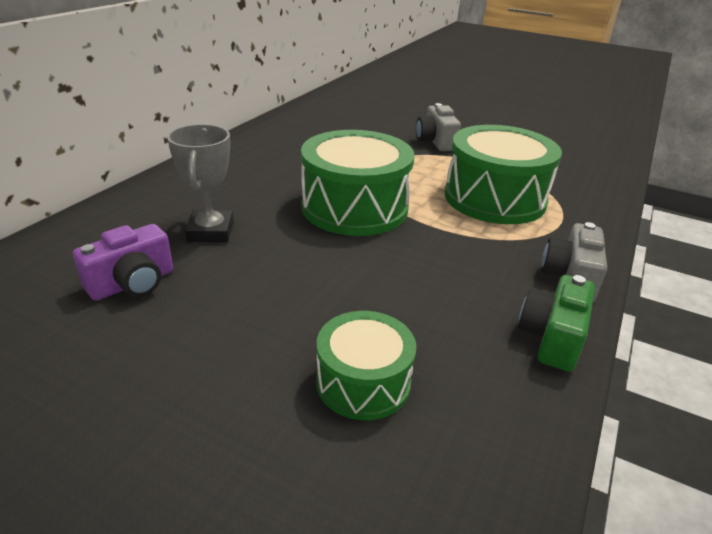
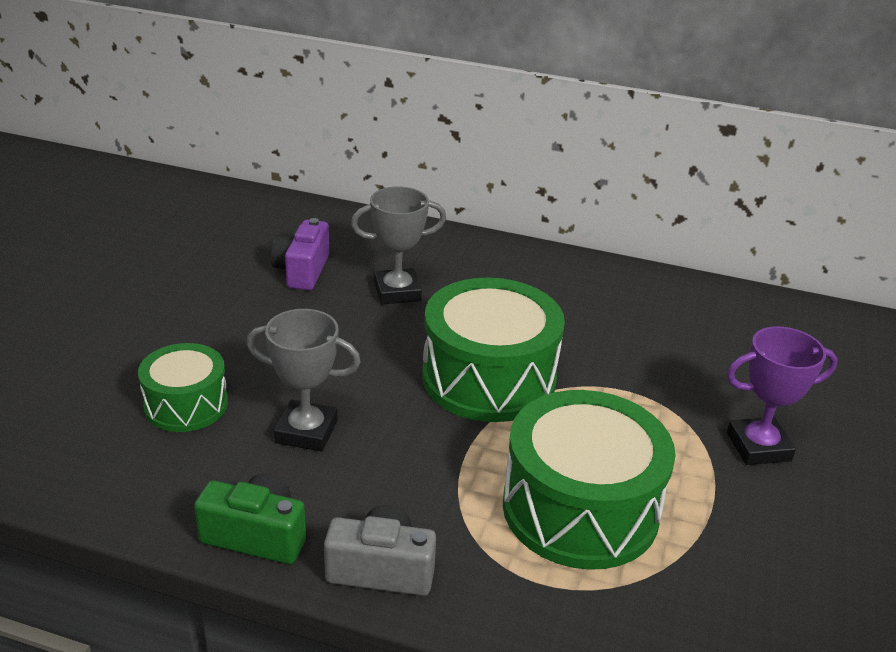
camera: 80 degrees right, 0 degrees up
(133, 283) = (302, 271): purple camera -> purple camera turned 60 degrees clockwise
(414, 301) = (306, 431): none -> grey trophy
(435, 141) = (758, 447): grey camera -> purple trophy

